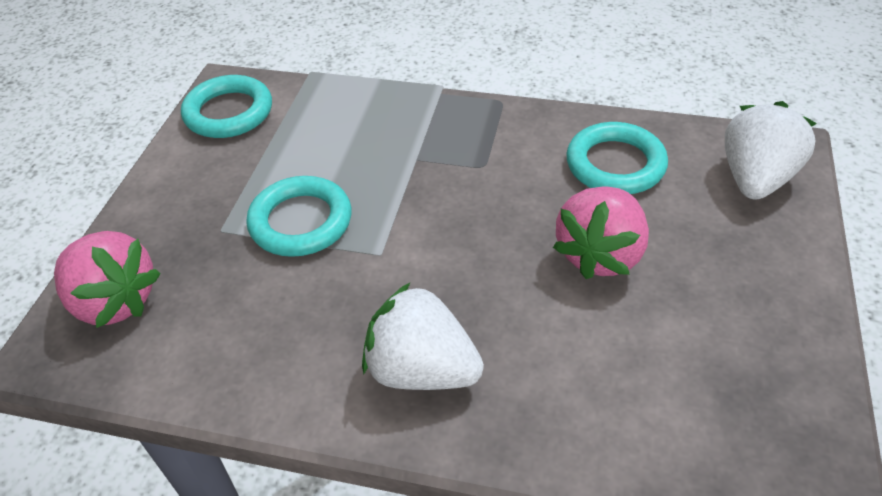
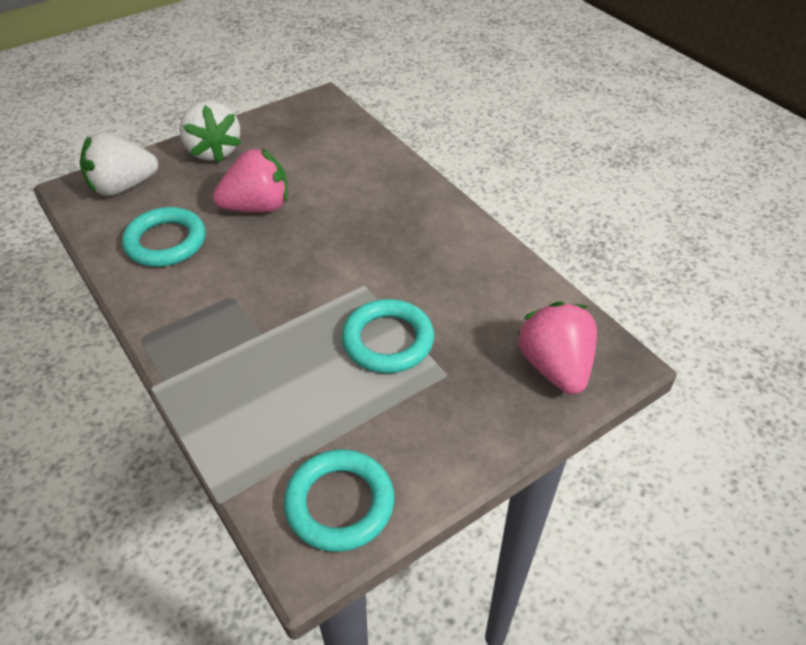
camera: 140 degrees left, 0 degrees up
(421, 370) = (412, 217): white strawberry -> white strawberry (213, 151)

